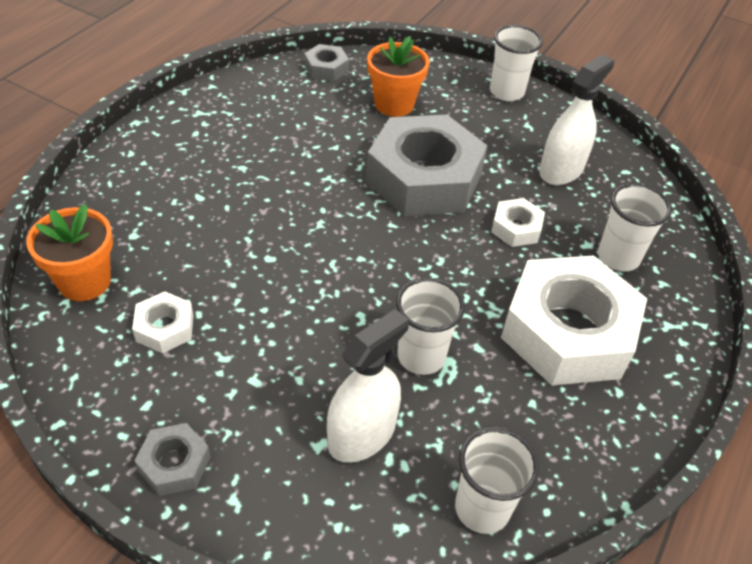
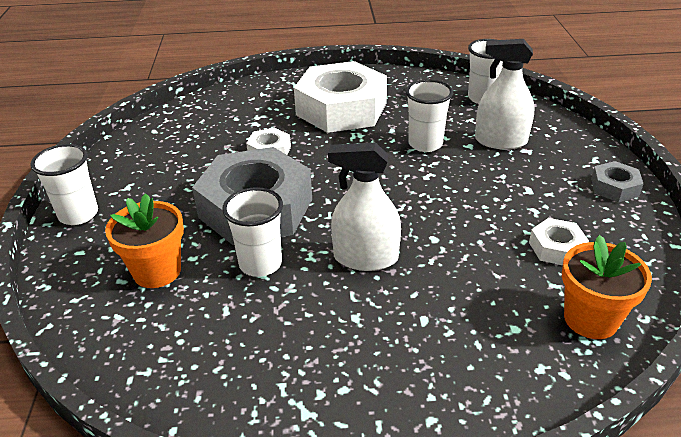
camera: 120 degrees left, 10 degrees down
(326, 68) = (123, 356): grey nut -> none
(561, 170) = (179, 154): white spray bottle -> white spray bottle (365, 258)
(618, 257) = (256, 111): white cup -> white cup (260, 264)

